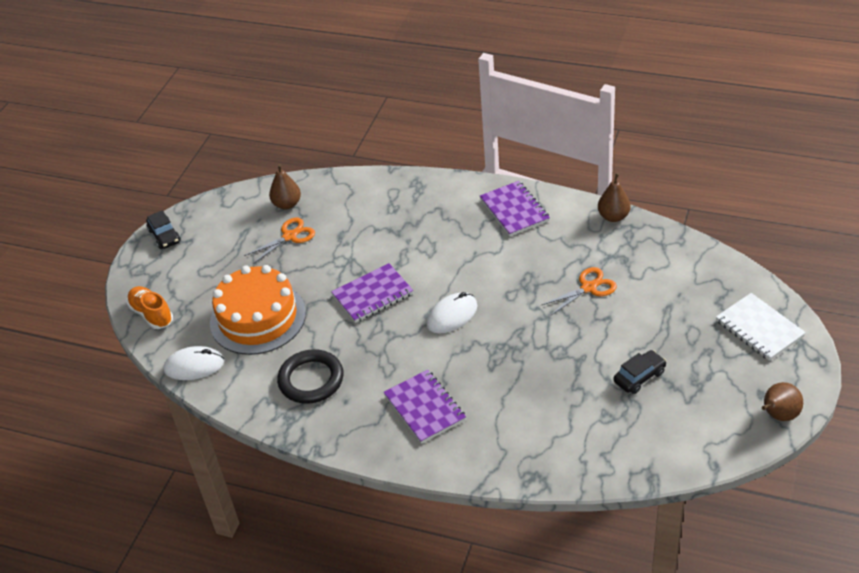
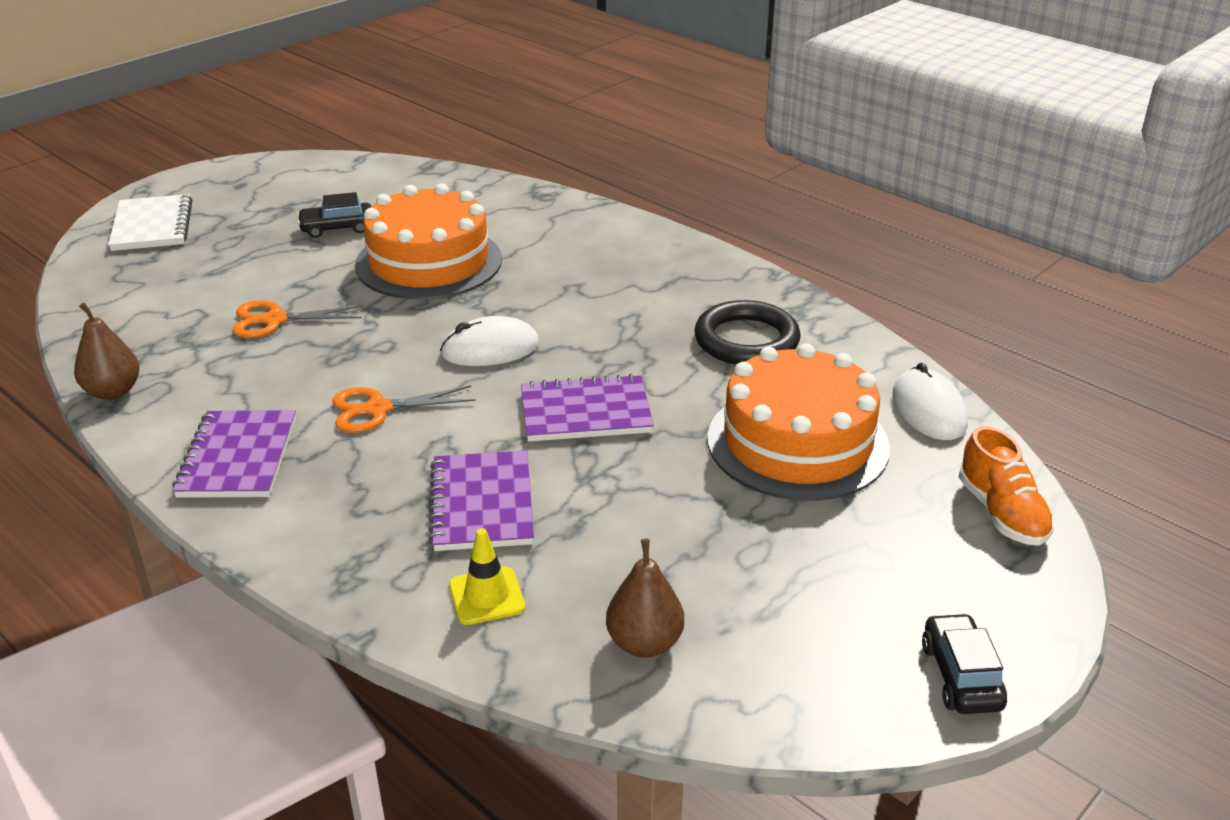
camera: 160 degrees left, 10 degrees down
(194, 366) = (928, 410): white mouse -> white mouse turned 60 degrees clockwise
(290, 236) = (674, 565): orange scissors -> orange scissors (377, 409)
(357, 198) = (486, 596): none -> yellow traffic cone
(425, 408) = (611, 272): purple notebook -> purple notebook (482, 504)
(548, 369) = (429, 262): none -> orange cake
(778, 415) = (250, 169): brown pear -> none

